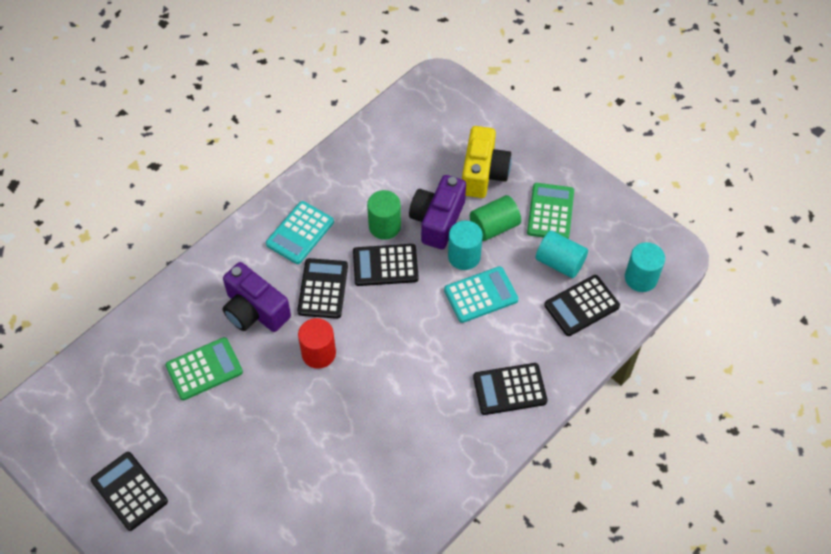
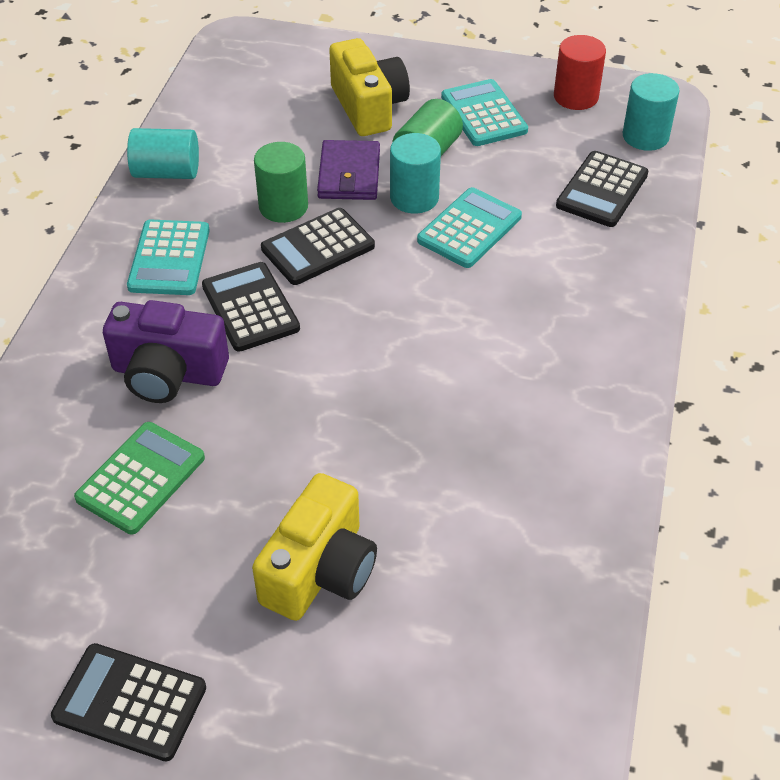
camera: 30 degrees left, 10 degrees down
(257, 470) = (320, 570): none -> yellow camera
(318, 353) = (301, 384): red cylinder -> red cylinder (576, 97)
(437, 220) = (349, 174): purple camera -> purple wallet
(509, 389) = (591, 312): black calculator -> none
(550, 212) = (483, 114): green calculator -> turquoise calculator
(559, 262) = (538, 158): turquoise cylinder -> turquoise cylinder (166, 172)

